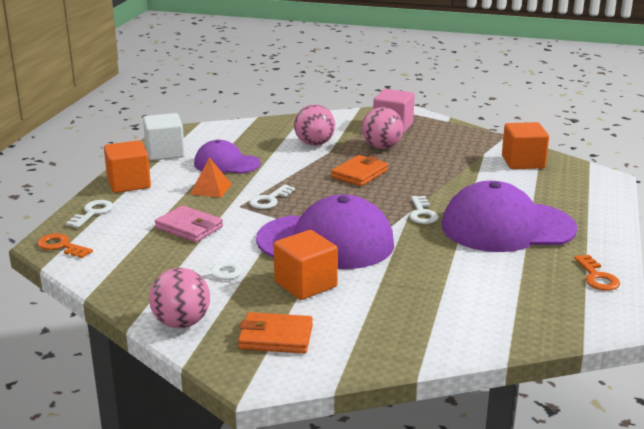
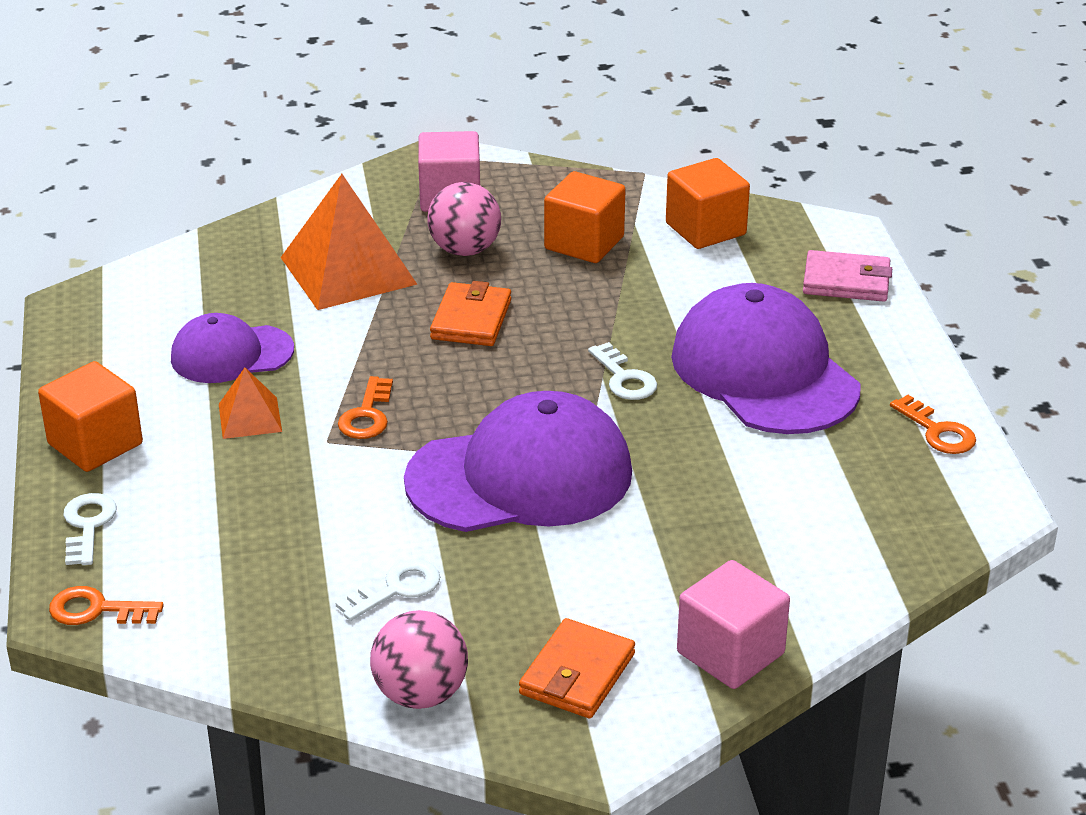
camera: 25 degrees left, 10 degrees up
(165, 153) = (100, 357): white cube -> none
(189, 227) = (280, 509): pink wallet -> pink wallet (846, 281)
(269, 200) = (367, 415): white key -> orange key
(276, 337) = (577, 674): orange wallet -> orange wallet turned 45 degrees counterclockwise
(305, 284) = (549, 567): orange cube -> orange cube (584, 243)
(314, 144) = (348, 270): pink ball -> orange pyramid
(375, 351) = (730, 653): none -> pink cube
(507, 227) = (764, 372): purple cap -> purple cap turned 90 degrees clockwise

